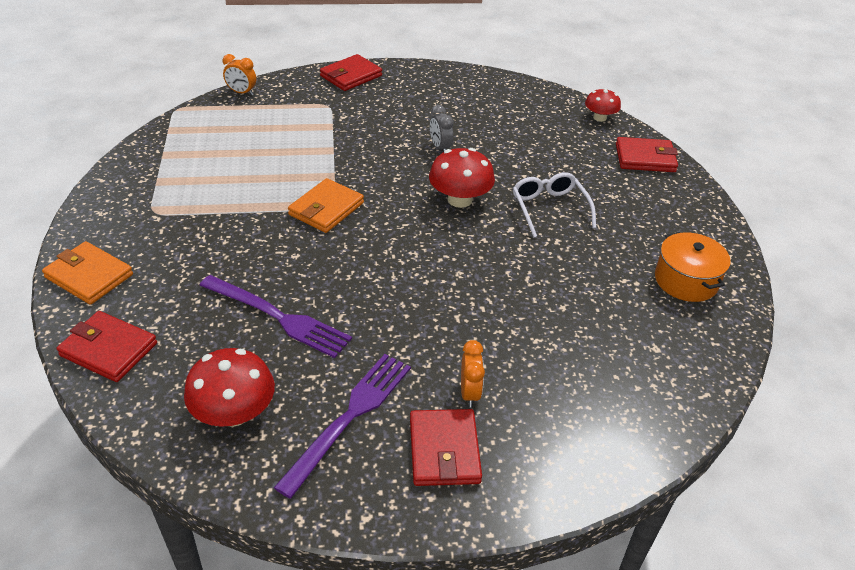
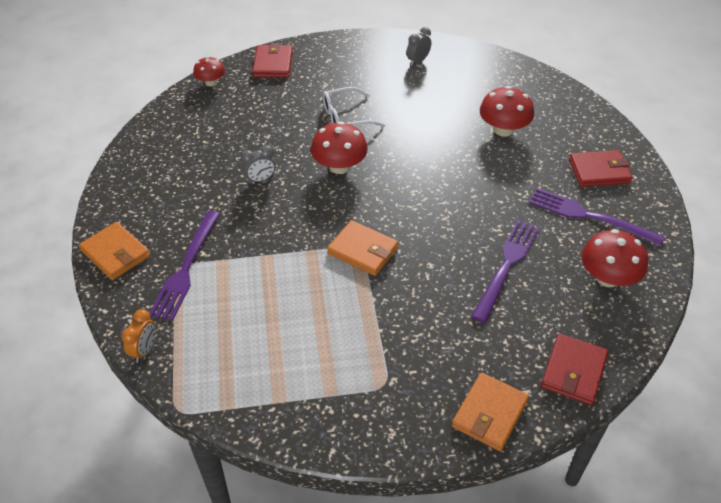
camera: 90 degrees left, 5 degrees up
(326, 109) = (186, 268): none -> purple fork
(351, 76) = (115, 253): red wallet -> orange wallet
(469, 393) = (549, 160): orange clock -> none
(537, 352) = (503, 129): none -> red mushroom
(686, 280) = (418, 61): orange pot -> grey clock

